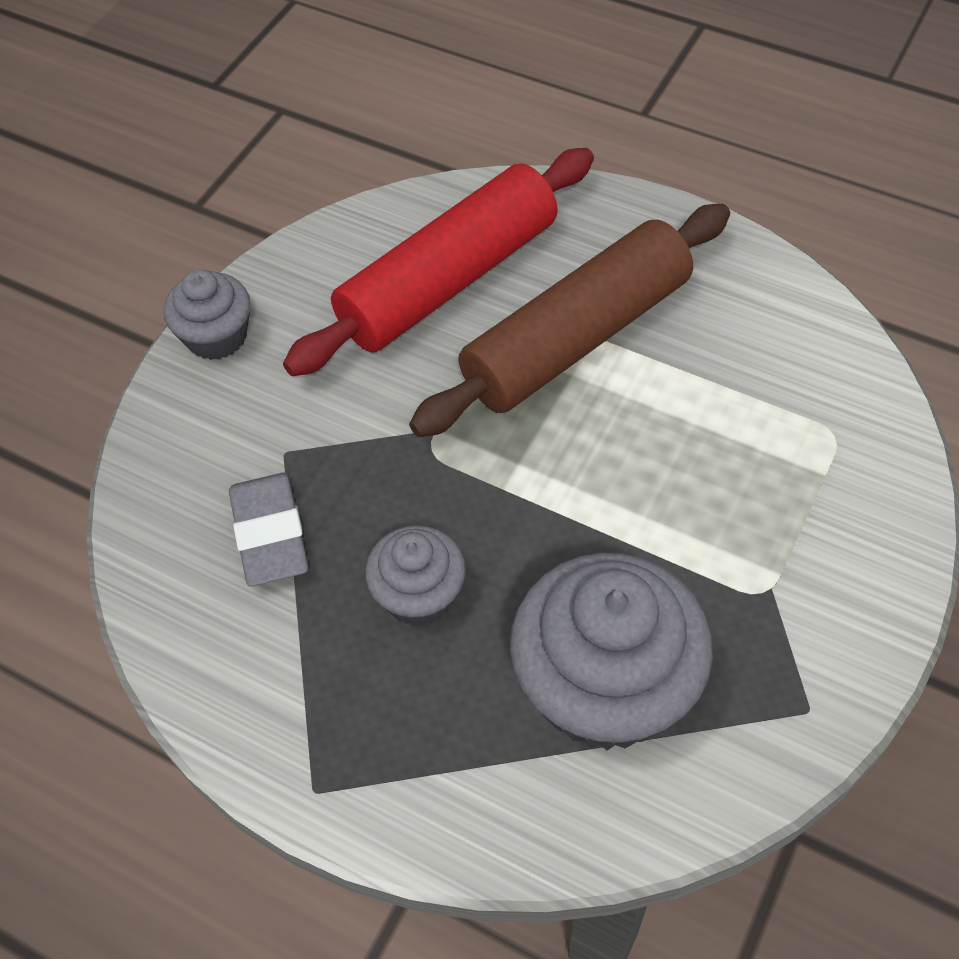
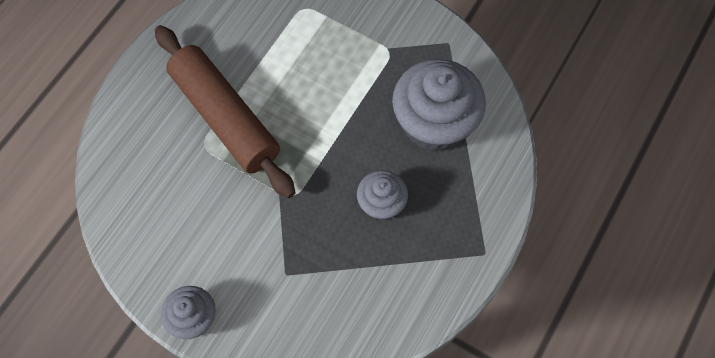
camera: 90 degrees left, 10 degrees up
(270, 534) = (339, 280): grey eraser -> none
(448, 280) = (170, 182): red rolling pin -> none

